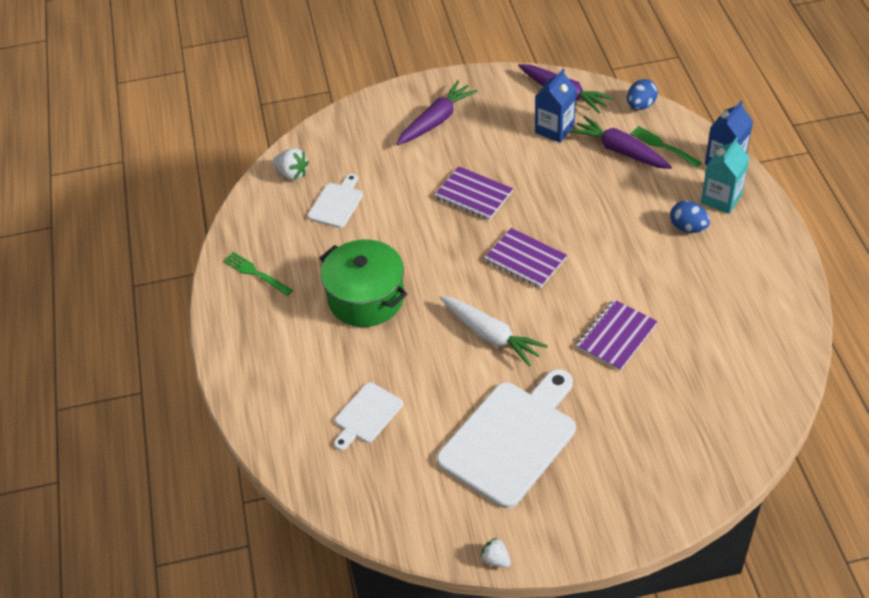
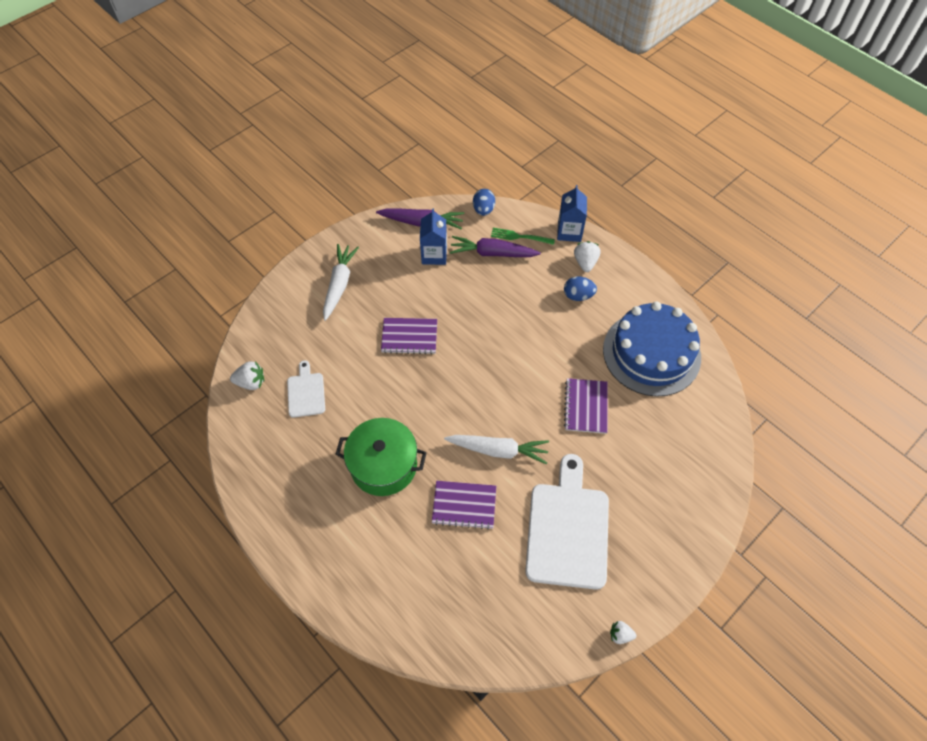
camera: 35 degrees left, 10 degrees up
(256, 273) = (279, 487): green fork -> none
(366, 415) = (450, 567): white cutting board -> none
(436, 120) = (339, 284): purple carrot -> white carrot
(525, 260) = (482, 374): purple notebook -> purple notebook (464, 505)
(721, 199) = (585, 262): turquoise carton -> white strawberry
(733, 317) = (651, 353): none -> blue cake

